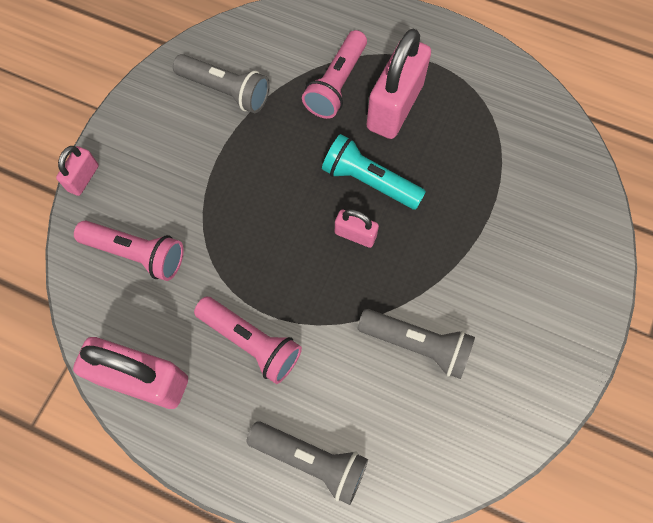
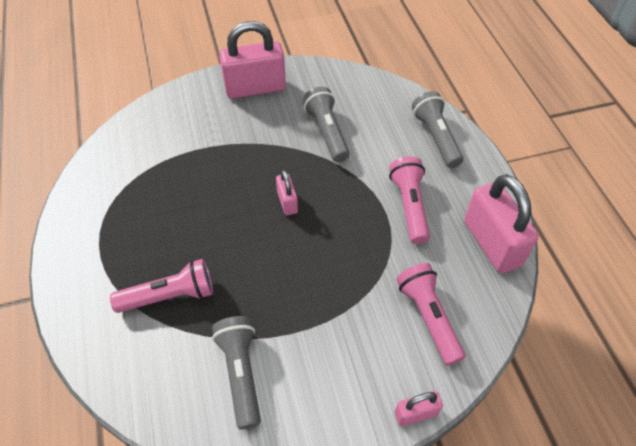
camera: 130 degrees left, 15 degrees down
(369, 181) = (240, 220): turquoise flashlight -> none
(394, 106) = (162, 245): pink padlock -> pink padlock (255, 88)

